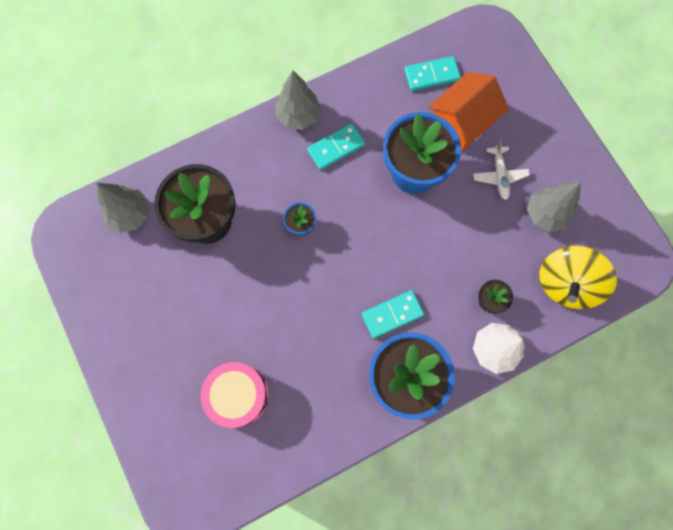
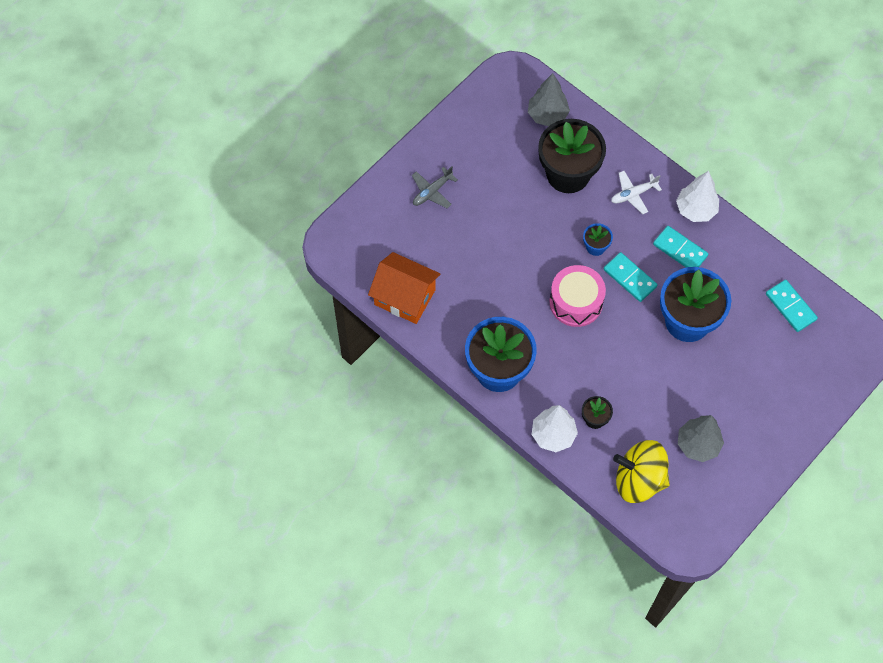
camera: 70 degrees right, 10 degrees down
(167, 371) = (432, 191): none -> grey plane
(238, 395) = (434, 250): pink drum -> pink drum (576, 302)
(298, 116) = (695, 210): grey tree -> white tree
(392, 314) = (549, 344): turquoise domino -> turquoise domino (630, 278)
(461, 123) = (754, 347): orange house -> orange house (405, 297)
(499, 175) = (717, 394): white plane -> white plane (633, 194)

